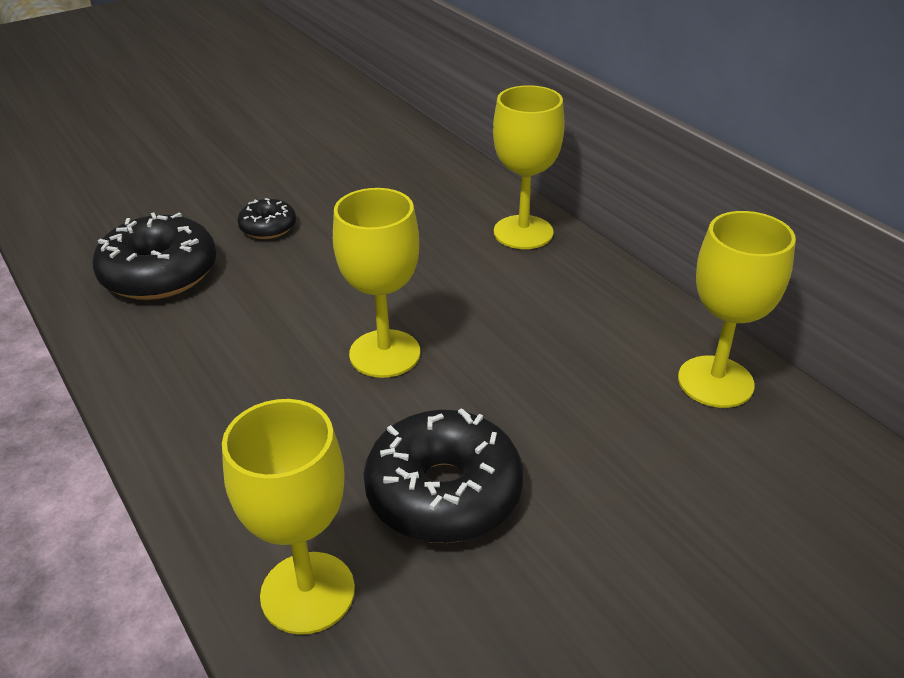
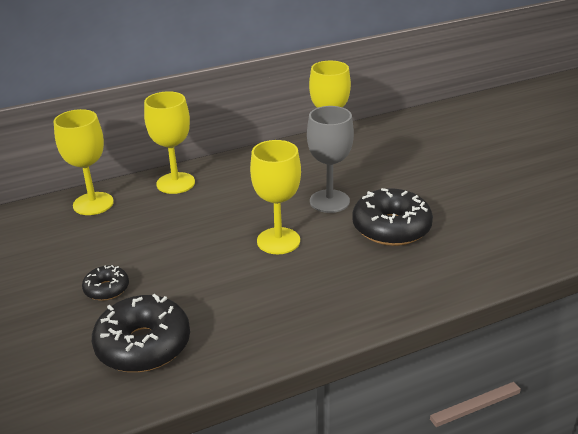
camera: 80 degrees left, 5 degrees down
(307, 592) = (452, 271): yellow goblet -> yellow goblet (93, 204)
(516, 400) = (329, 201): none -> grey goblet

